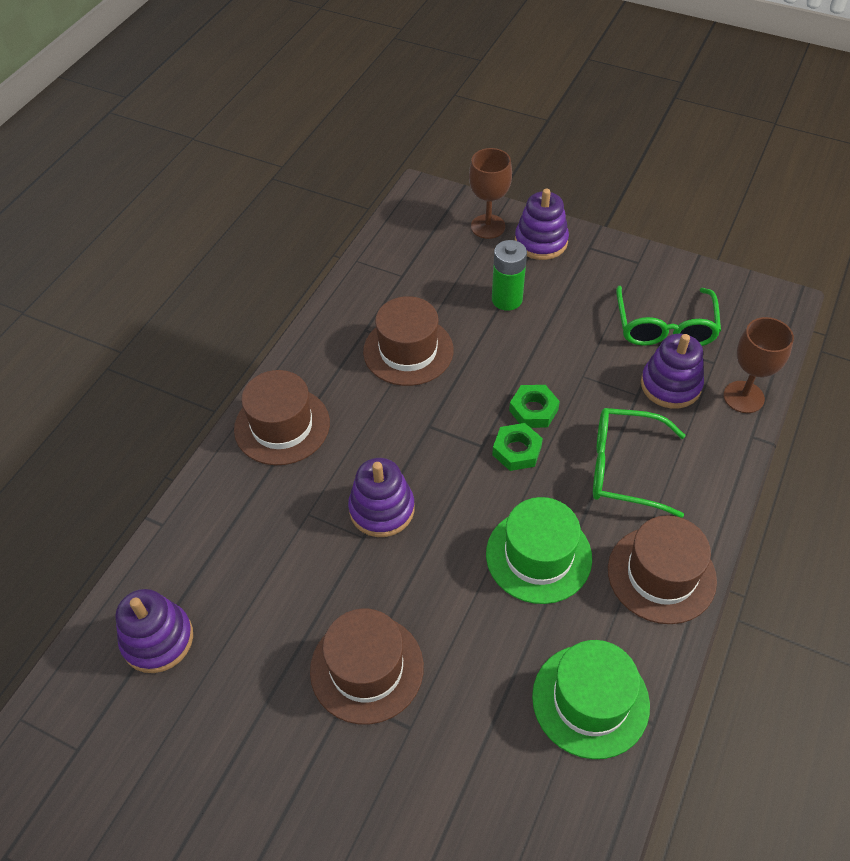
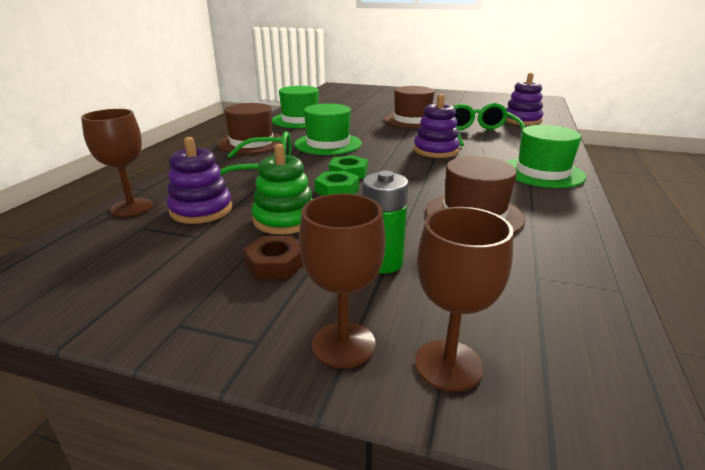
camera: 170 degrees right, 25 degrees down
(282, 426) = (542, 172): brown hat -> green hat
(541, 242) = (343, 344): purple stacking toy -> brown goblet
(585, 361) = (285, 219): none -> green stacking toy
(587, 306) = (275, 264): none -> brown nut
(664, 327) = (181, 250): green glasses -> green glasses (479, 134)

